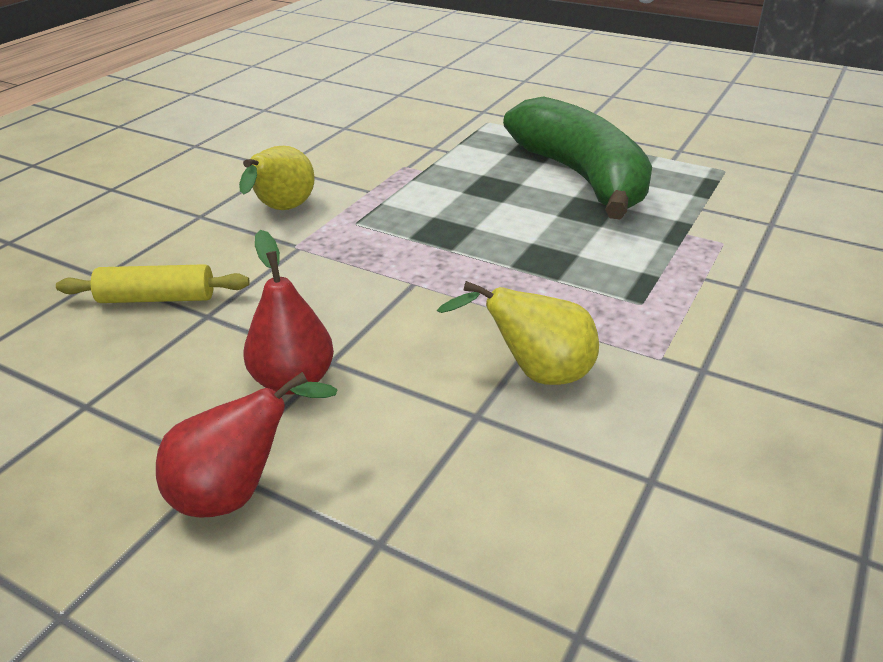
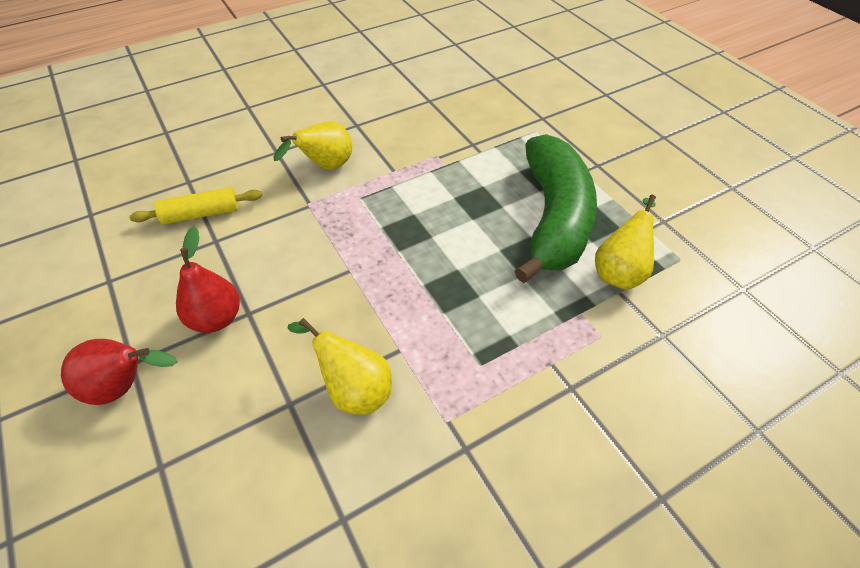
camera: 30 degrees right, 15 degrees up
(157, 298) = (201, 214): yellow rolling pin -> yellow rolling pin turned 45 degrees counterclockwise
(685, 194) = (619, 271): none -> yellow pear

